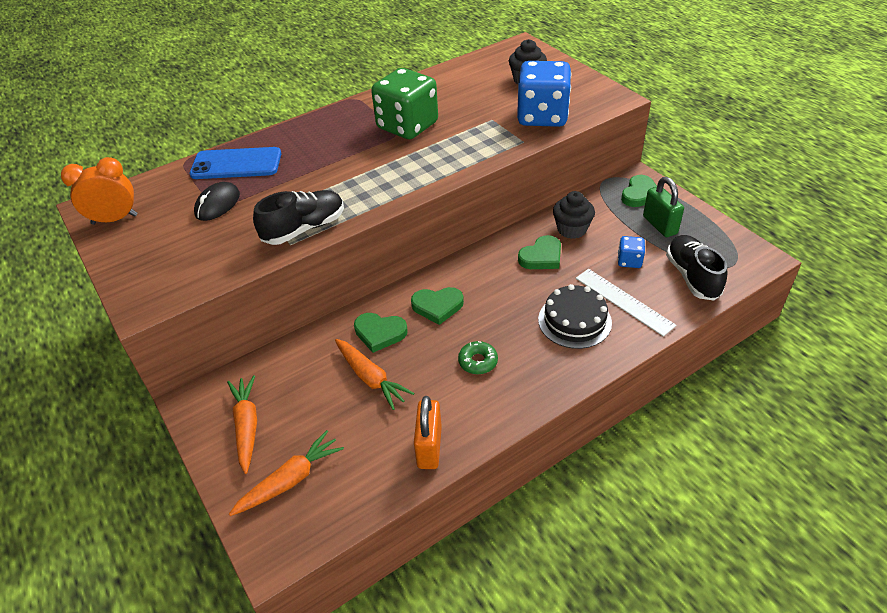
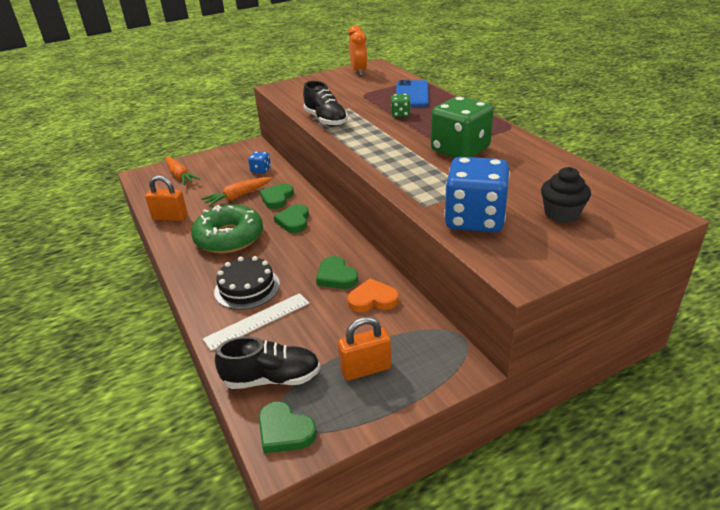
camera: 95 degrees right, 10 degrees down
(217, 204) = (364, 94): black mouse -> none
(247, 426) = (225, 161): orange carrot -> none
(301, 169) = (400, 114): none -> green dice
(478, 361) = (229, 237): green donut -> green donut, size x2.32
(571, 229) = (372, 299): black cupcake -> orange heart
(629, 261) = (312, 334): blue dice -> blue dice (261, 170)
(640, 194) = (429, 362): green heart -> green heart (284, 431)
(660, 225) = (366, 369): green padlock -> orange padlock

